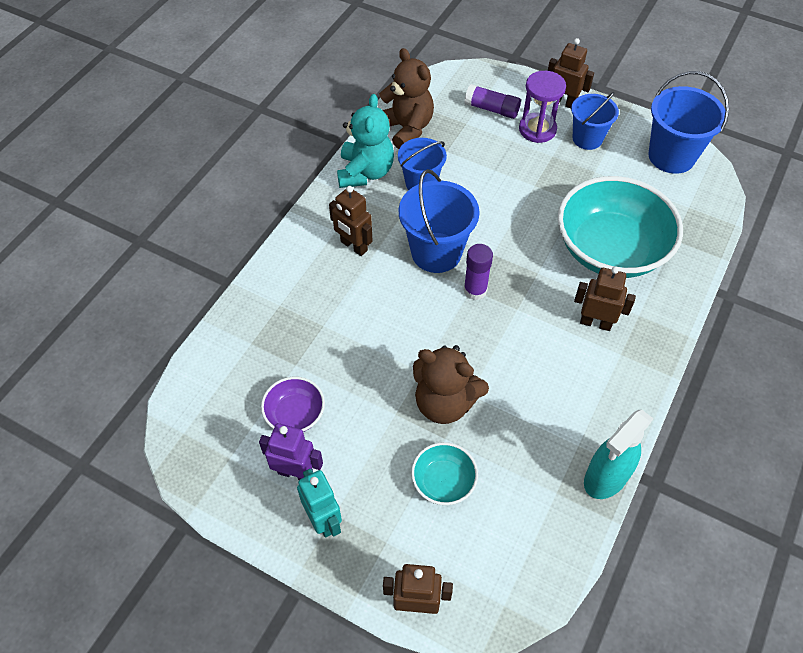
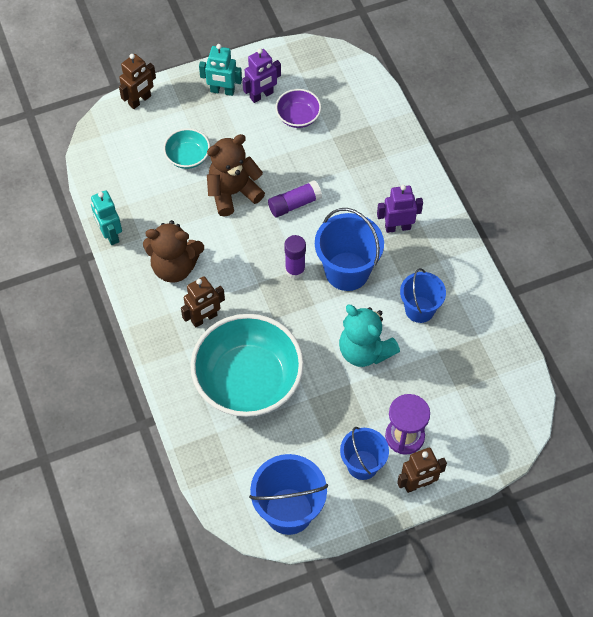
camera: 130 degrees right, 5 degrees up
(353, 246) = (397, 227): brown robot -> purple robot
(365, 172) = (462, 281): turquoise teddy bear -> turquoise teddy bear (364, 350)
(406, 129) = (487, 342): brown teddy bear -> brown teddy bear (174, 267)
(491, 109) = (457, 421): purple glue stick -> purple glue stick (294, 204)
(605, 477) = (110, 234): turquoise spray bottle -> turquoise robot

